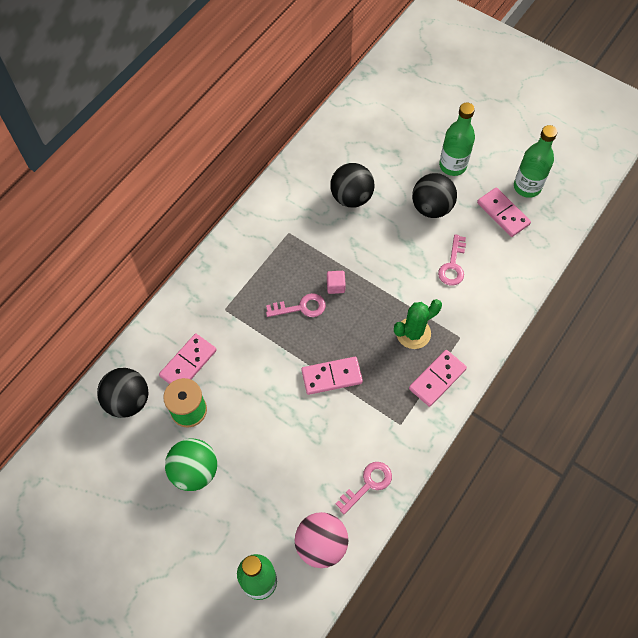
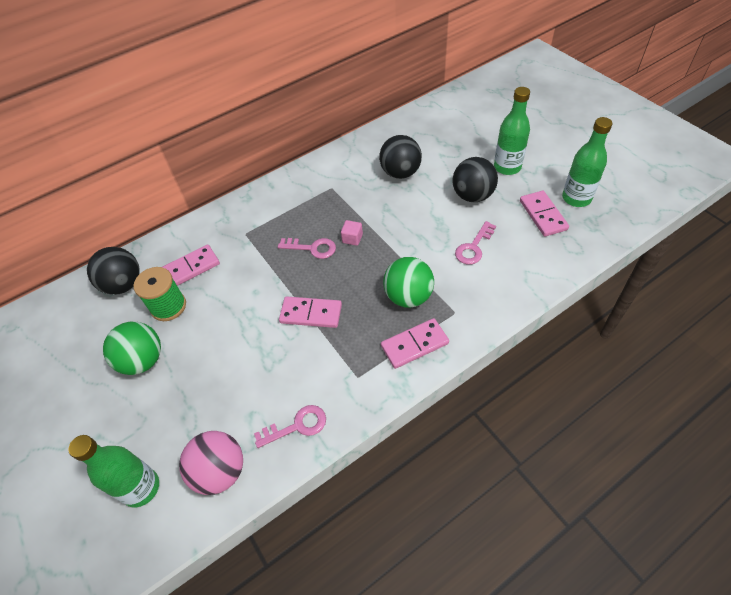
camera: 25 degrees right, 10 degrees down
(413, 333) = (408, 296): green cactus -> green ball

